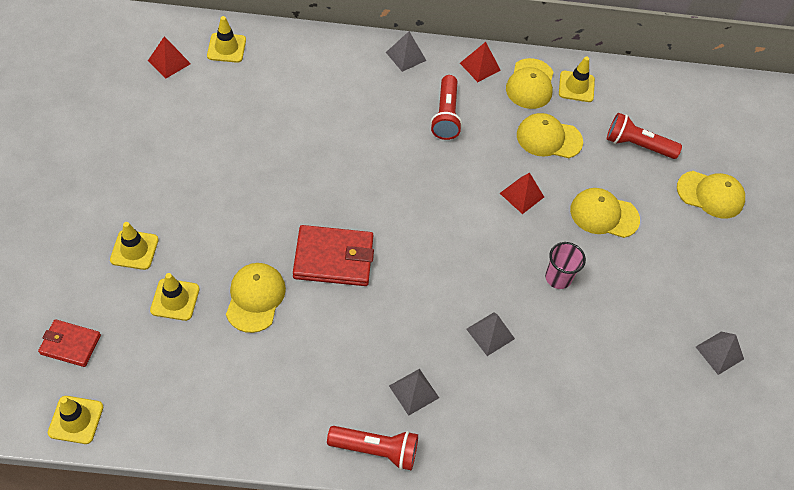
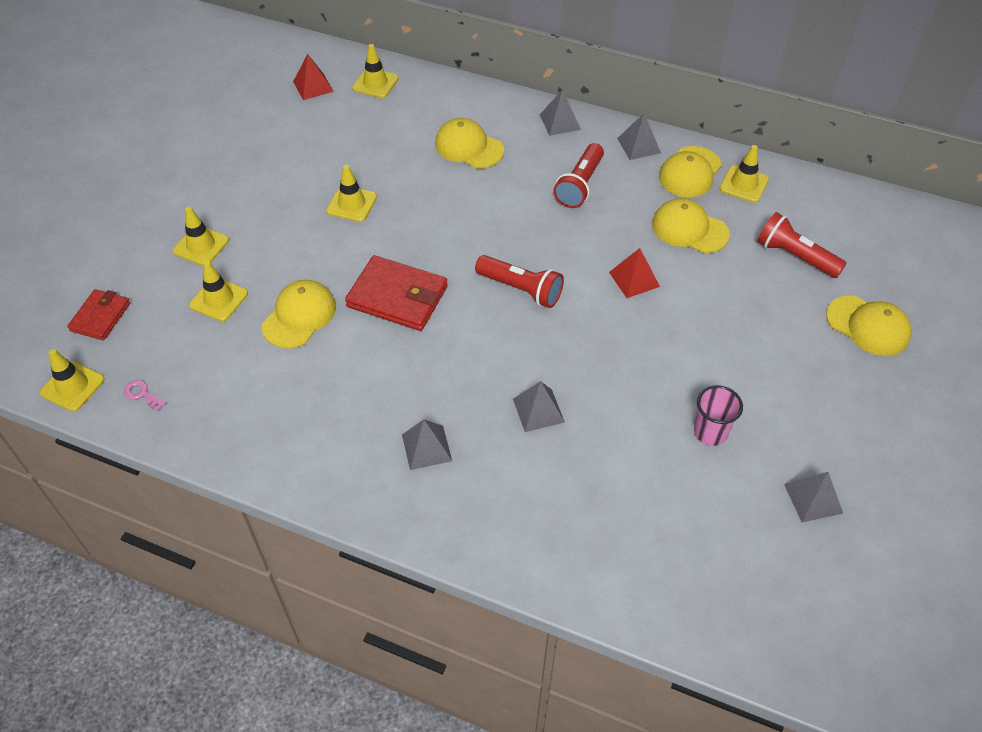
camera: 25 degrees right, 5 degrees down
(70, 344) = (100, 317): red wallet -> red wallet turned 75 degrees clockwise
(145, 410) = (142, 394): none -> pink key
(256, 176) = (351, 204): none -> yellow traffic cone
(376, 450) = (359, 495): red flashlight -> red flashlight (521, 289)
(480, 66) = (639, 145): red pyramid -> grey pyramid
(558, 278) = (642, 372): pink cup -> pink cup (710, 432)
(604, 214) = (724, 319): yellow cap -> yellow cap (469, 147)

